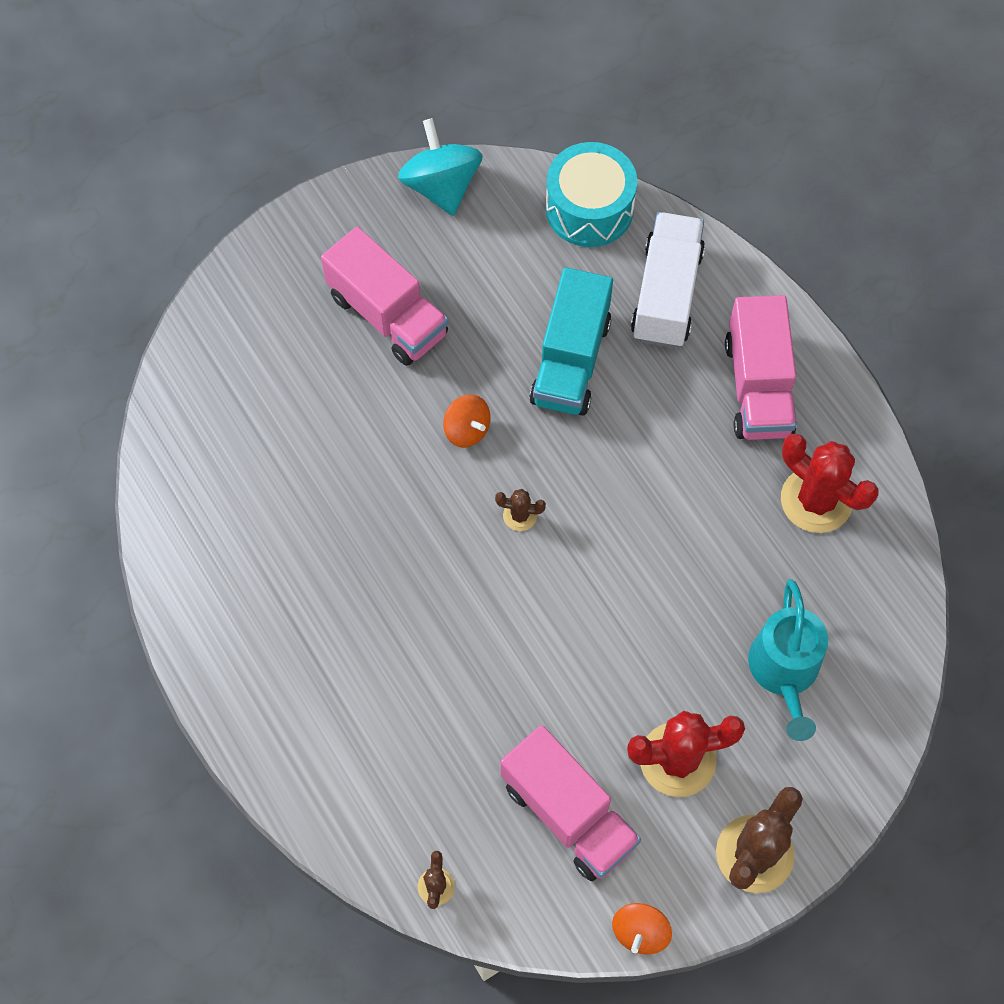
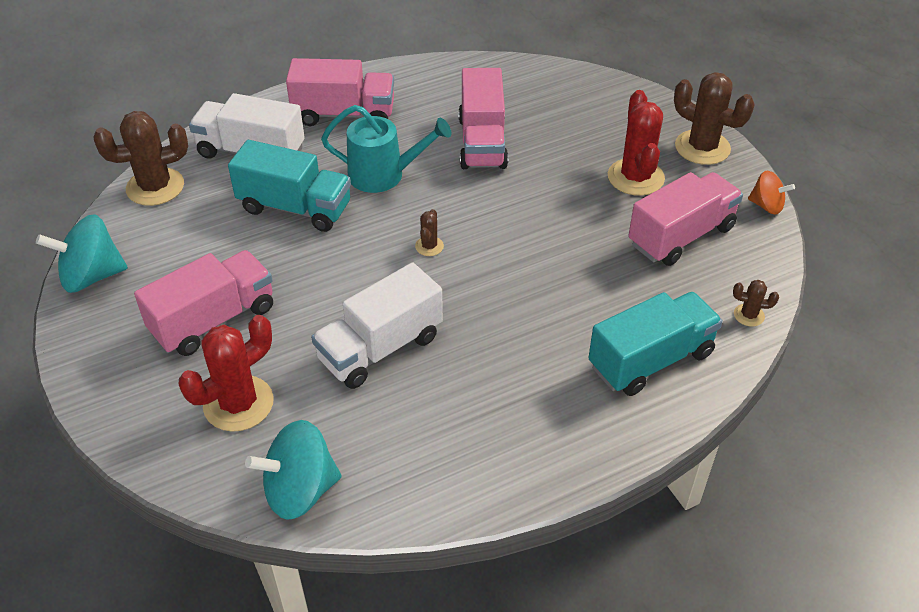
camera: 85 degrees left, 20 degrees down
(179, 435) = (300, 490): none -> turquoise spinning top
(358, 767) = (650, 360): none -> turquoise truck
(359, 482) = (380, 348): none -> white truck
(467, 429) = (343, 273): orange spinning top -> none
(589, 208) = (155, 187): turquoise drum -> brown cactus
(724, 561) = (482, 142): none -> pink truck
(784, 672) = (569, 122): turquoise watering can -> turquoise watering can (384, 175)
(816, 500) = (440, 96): red cactus -> red cactus (238, 403)

